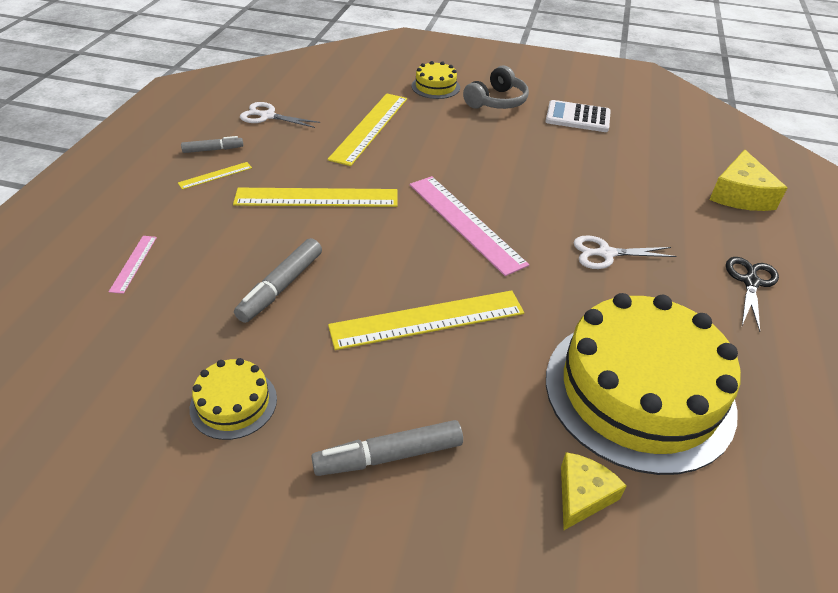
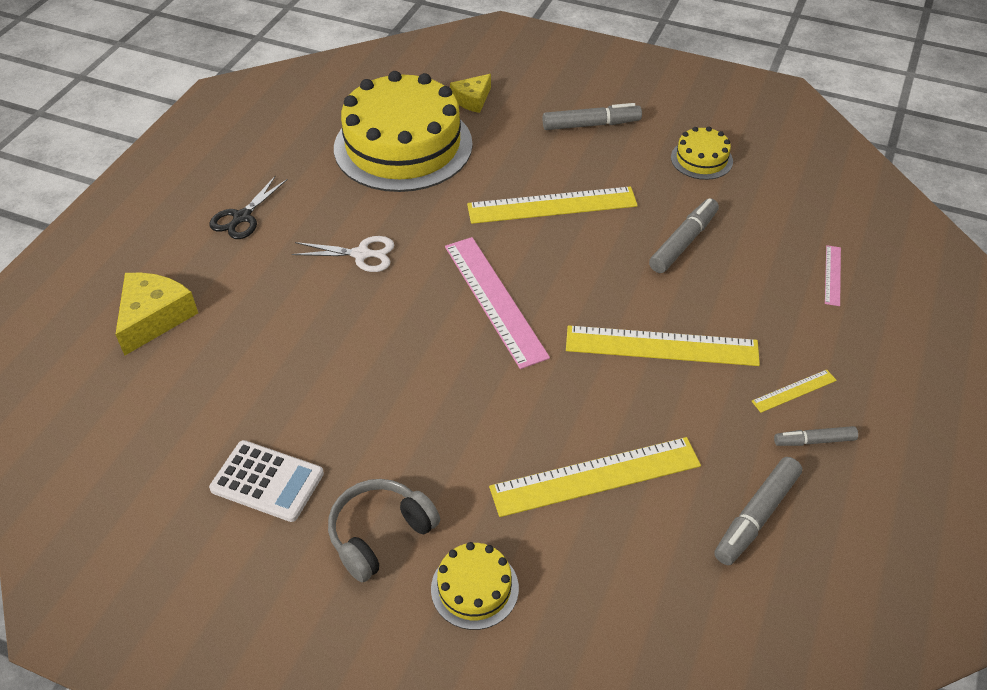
camera: 170 degrees left, 5 degrees up
(267, 116) = (756, 516): white scissors -> grey marker
(370, 128) = (595, 476): yellow ruler -> yellow ruler turned 45 degrees clockwise

